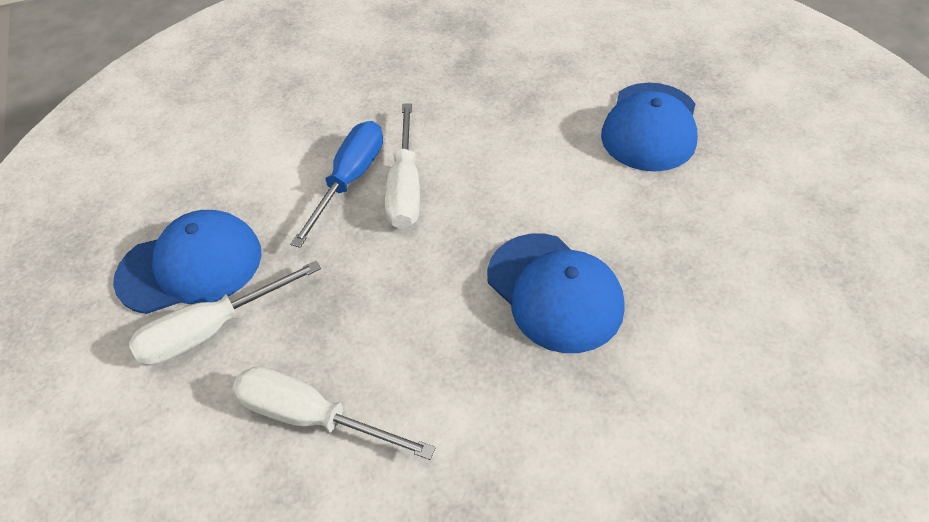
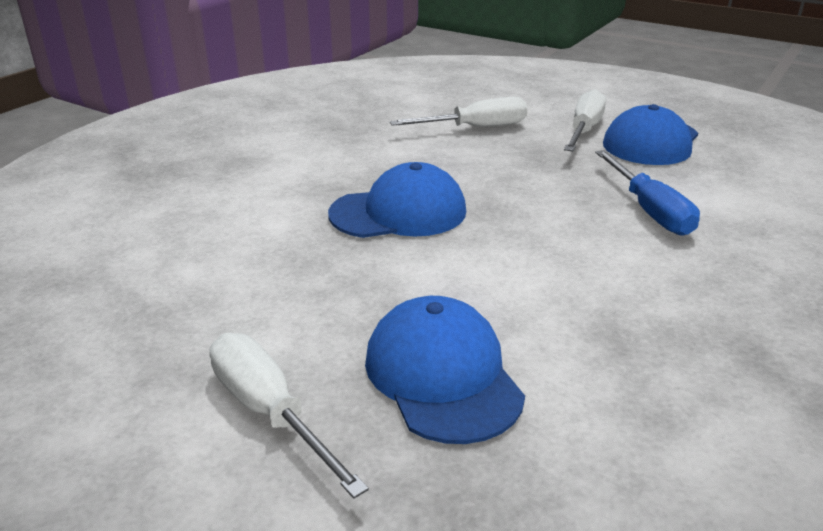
camera: 140 degrees right, 20 degrees down
(405, 186) = (601, 223): white screwdriver -> white screwdriver (269, 412)
(554, 292) = (399, 213): blue cap -> blue cap turned 150 degrees clockwise

